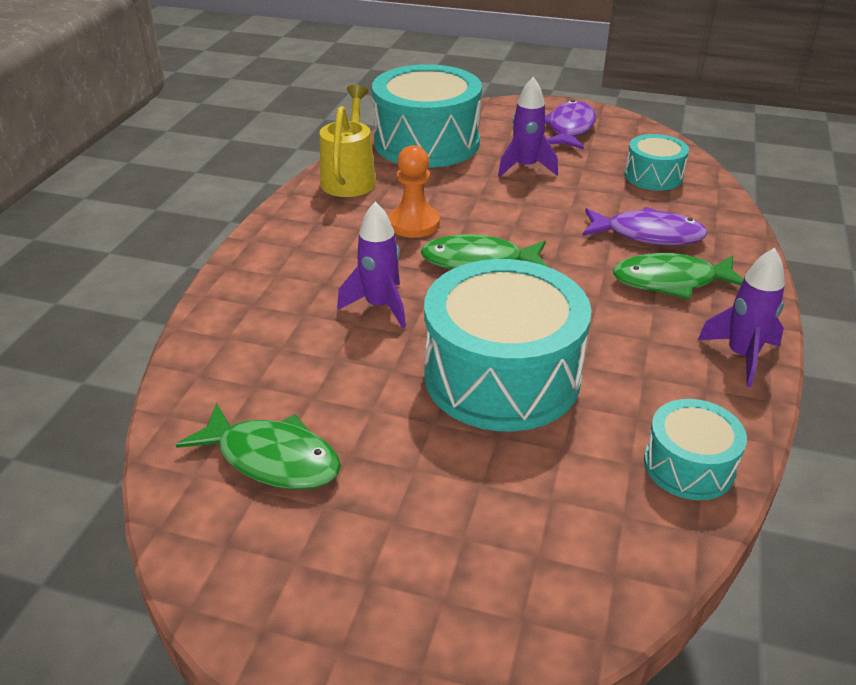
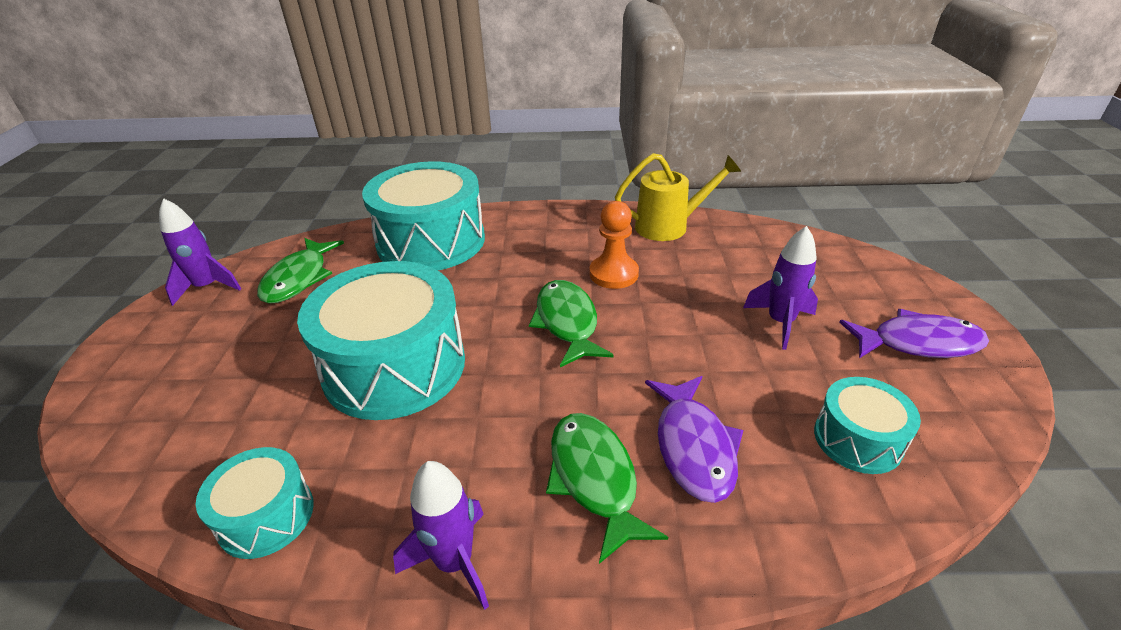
camera: 75 degrees right, 0 degrees up
(380, 306) = (478, 283): purple rocket -> purple rocket (207, 287)
(426, 143) = (774, 250): turquoise drum -> turquoise drum (431, 241)

